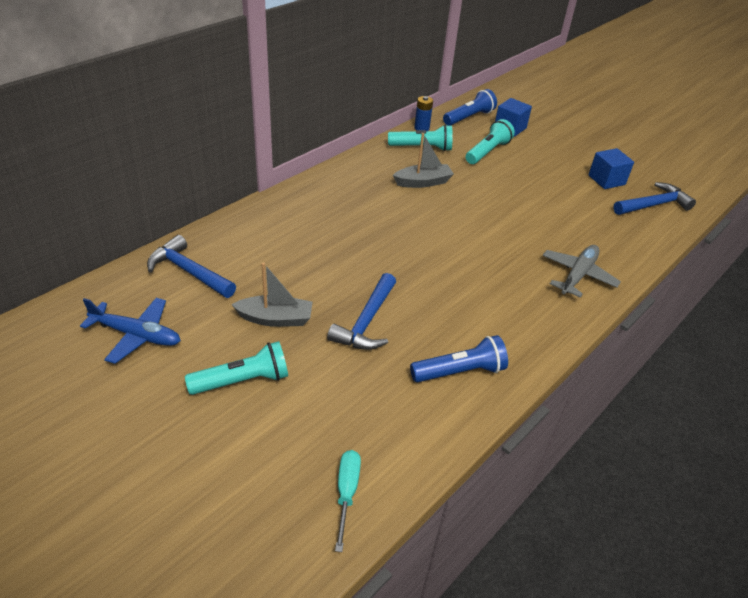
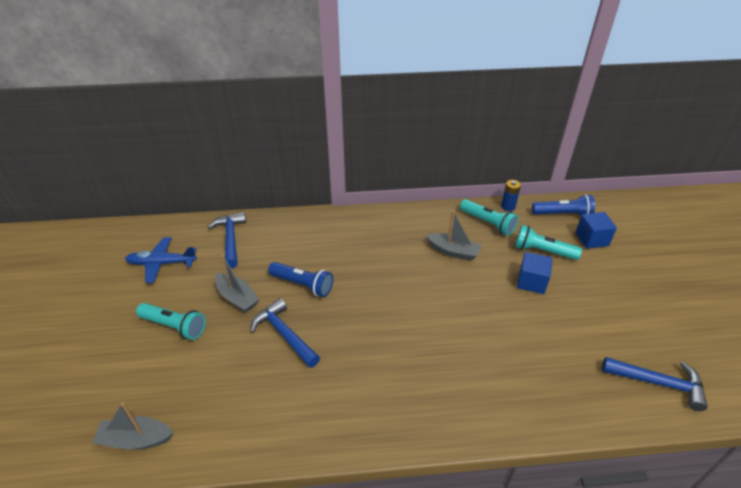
camera: 45 degrees right, 0 degrees up
(136, 335) = (162, 263): blue plane -> blue plane turned 120 degrees clockwise
(346, 493) = (136, 439): turquoise screwdriver -> grey boat
(366, 322) = (284, 334): blue hammer -> blue hammer turned 75 degrees clockwise
(460, 372) = (297, 413): blue flashlight -> blue flashlight (303, 285)
(487, 152) = (542, 251): turquoise flashlight -> turquoise flashlight turned 150 degrees counterclockwise
(577, 275) = (488, 401): grey plane -> none
(606, 180) = (634, 332): blue cube -> blue cube (531, 282)

